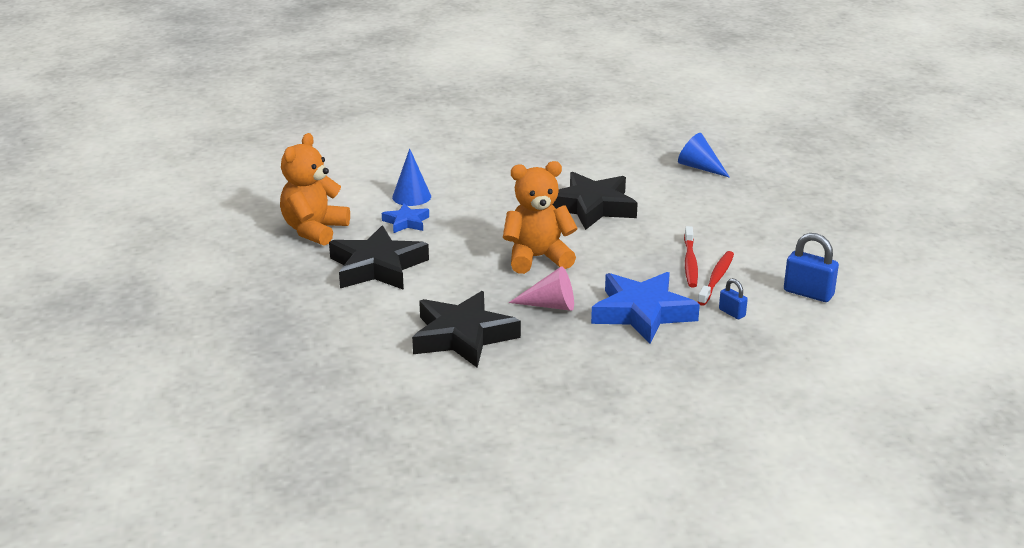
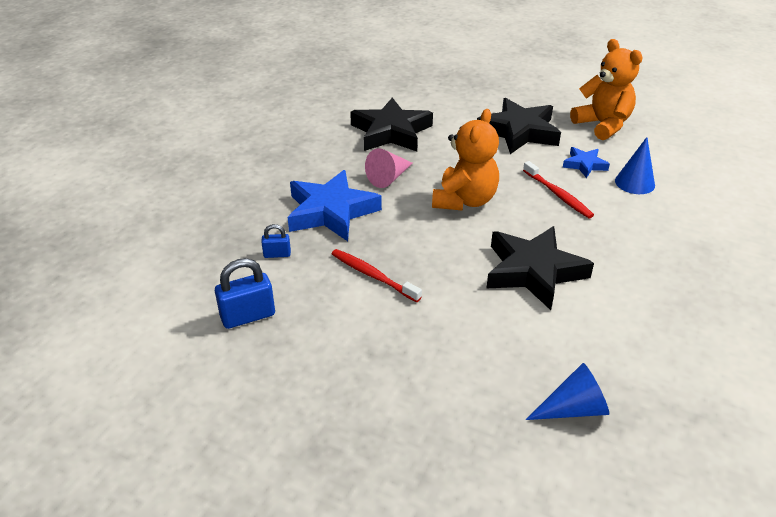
camera: 125 degrees right, 10 degrees up
(716, 278) = (332, 276): red toothbrush -> red toothbrush (558, 195)

